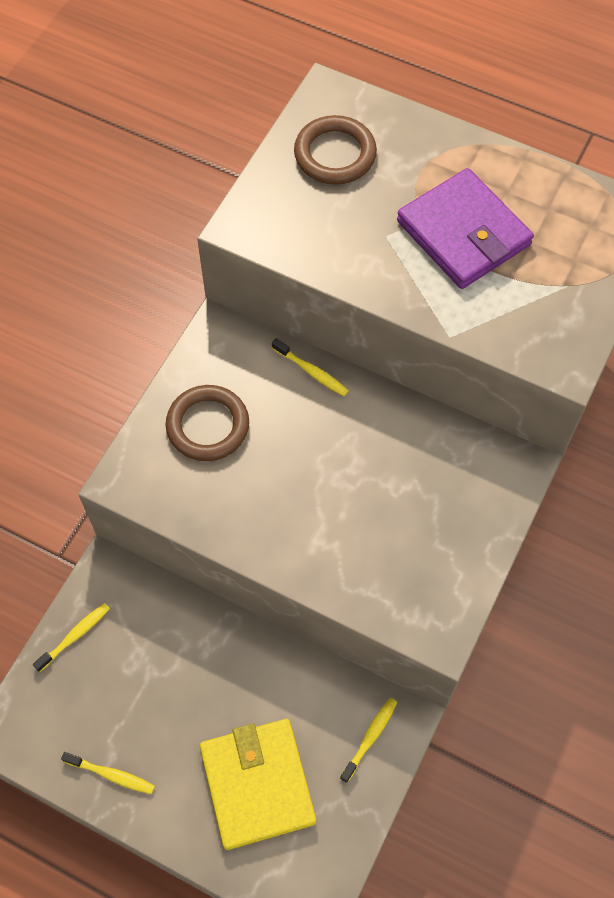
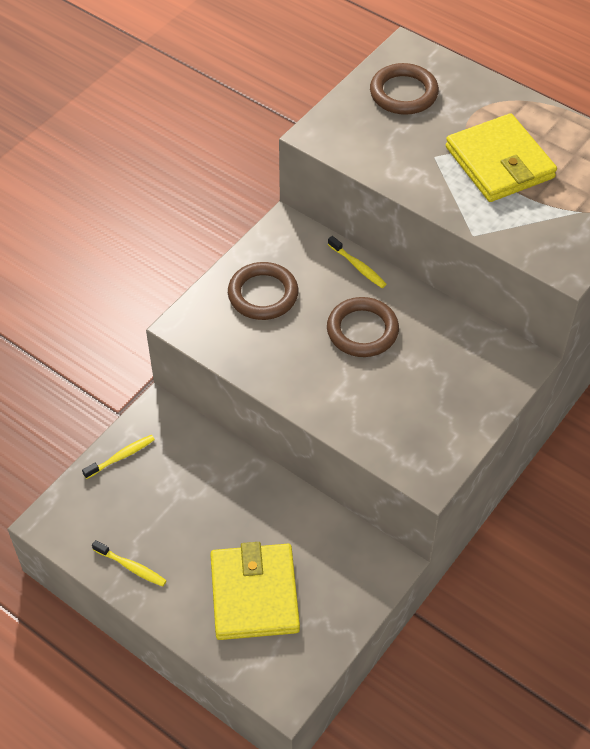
camera: 10 degrees right, 10 degrees down
(331, 455) = (362, 330): none -> brown ring
(370, 738) = (359, 574): yellow toothbrush -> none
(463, 233) = (499, 162): purple wallet -> yellow wallet

